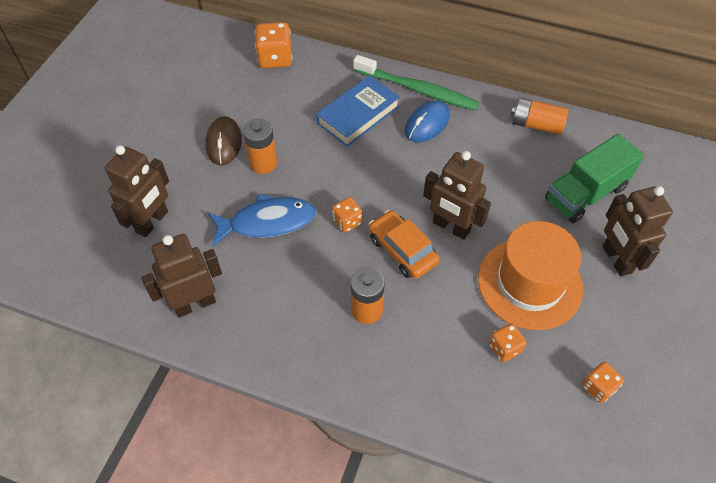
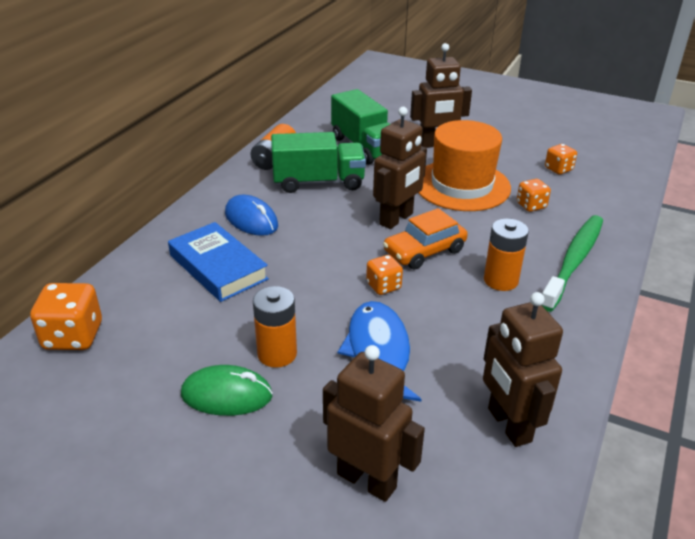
camera: 85 degrees left, 20 degrees down
(224, 143) = (227, 395): brown mouse -> green mouse
(417, 89) = (194, 221): green toothbrush -> green toothbrush (573, 261)
(501, 162) = (318, 182): none -> green truck

